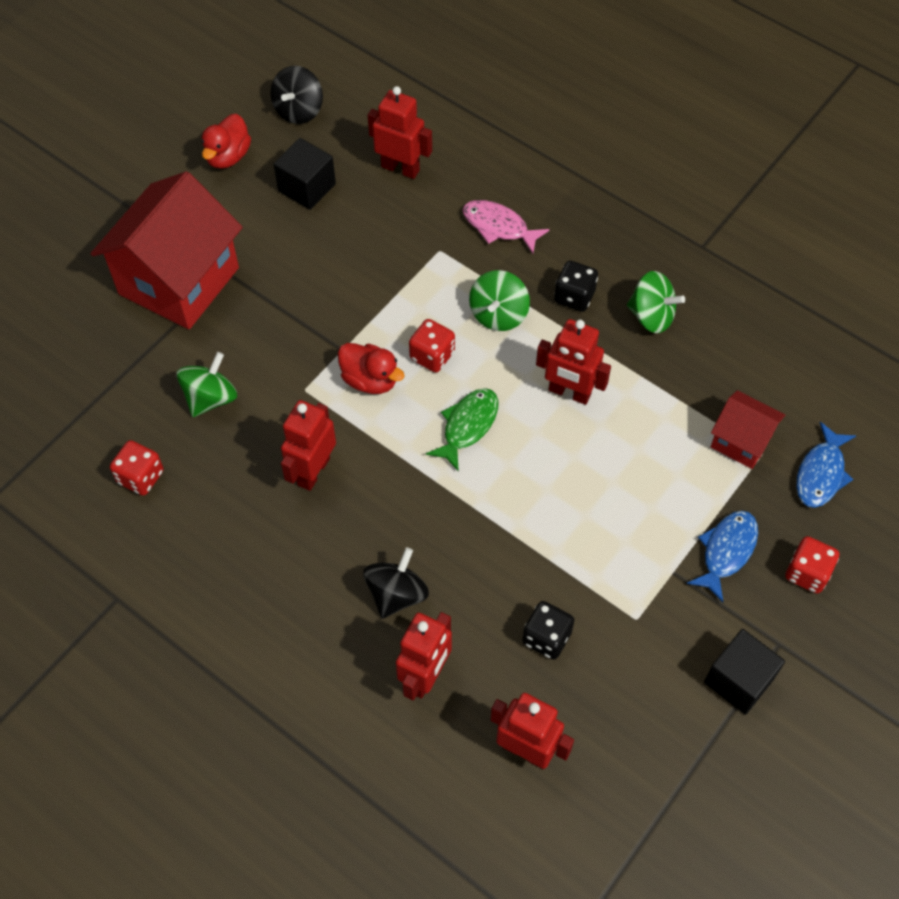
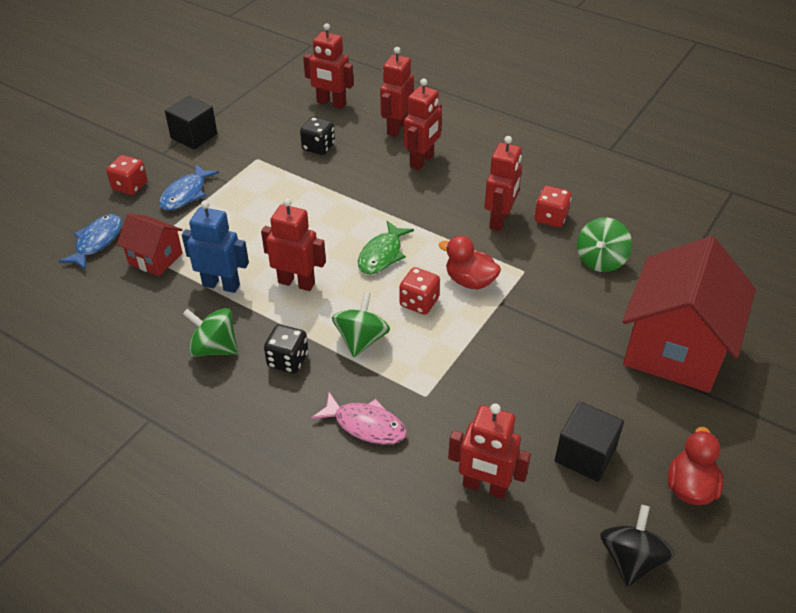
camera: 175 degrees right, 15 degrees down
(140, 477) = (630, 209): red dice -> red dice (550, 218)
(396, 594) = (422, 161): black spinning top -> red robot
(656, 396) = (221, 285): none -> blue robot

